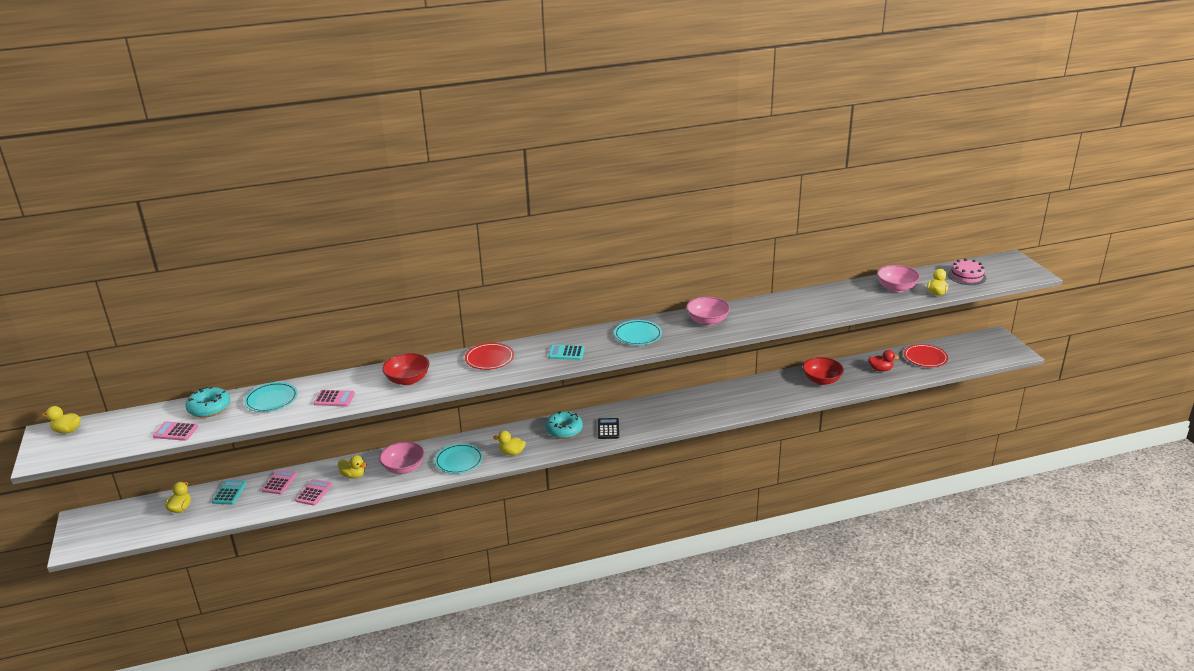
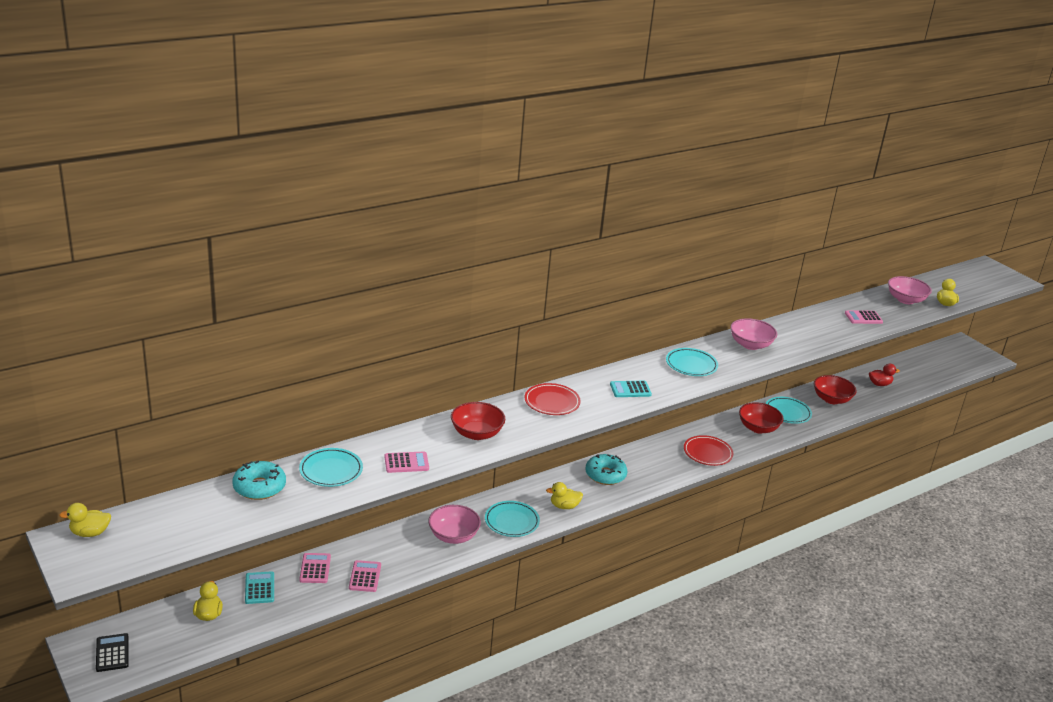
camera: 20 degrees left, 0 degrees up
(175, 431) = (237, 520): pink calculator -> pink calculator (863, 318)
(353, 475) = (400, 551): yellow duck -> none
(608, 429) = (651, 470): black calculator -> black calculator (112, 653)
(732, 401) = (758, 428): none -> red bowl
(770, 389) = (787, 412): none -> turquoise plate
(925, 358) = (913, 369): red plate -> red plate (707, 453)
(966, 276) = (960, 285): pink cake -> none

